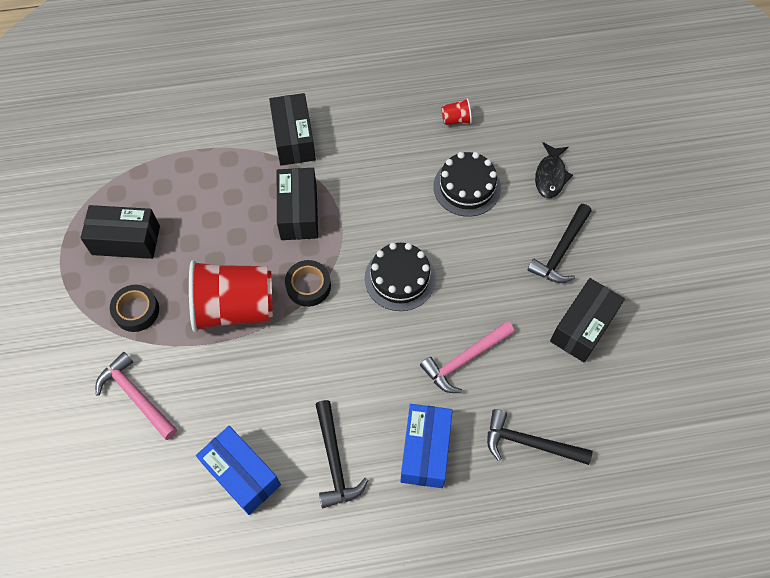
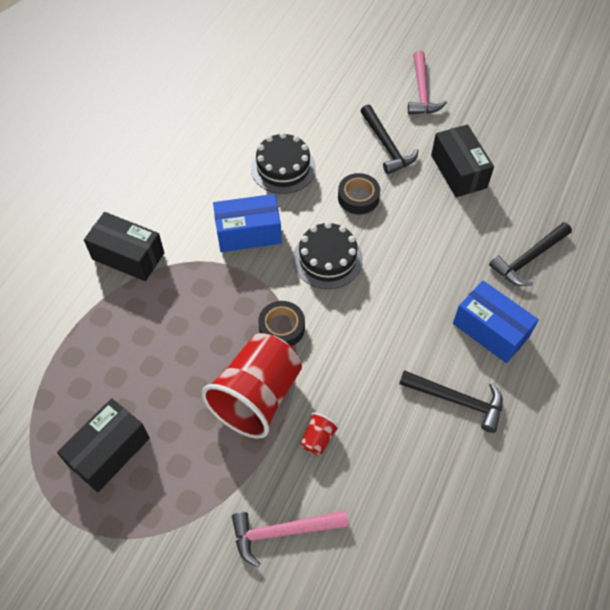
camera: 55 degrees left, 5 degrees down
(136, 311) = (193, 483): black tape -> black tape (358, 197)
(242, 475) = (422, 481): blue box -> blue box (248, 233)
(299, 212) = (205, 294): black box -> none
(456, 119) = (216, 138): red cup -> red cup (318, 439)
(464, 359) = (431, 258): pink hammer -> pink hammer (421, 91)
(550, 176) = (319, 113): black fish -> none

